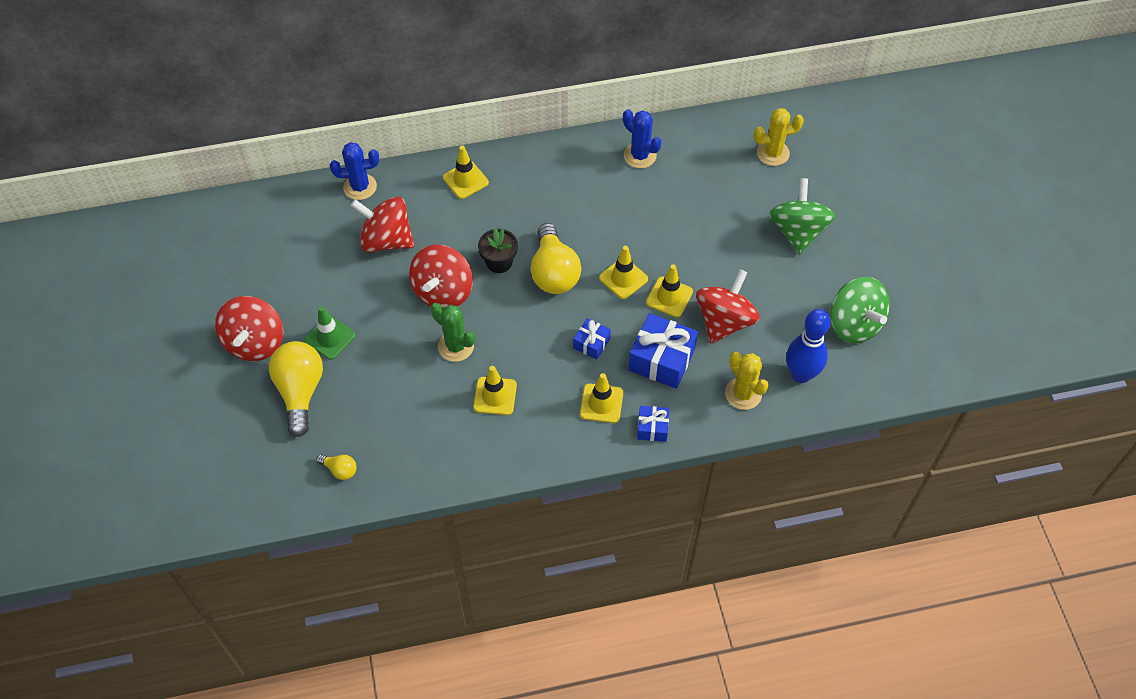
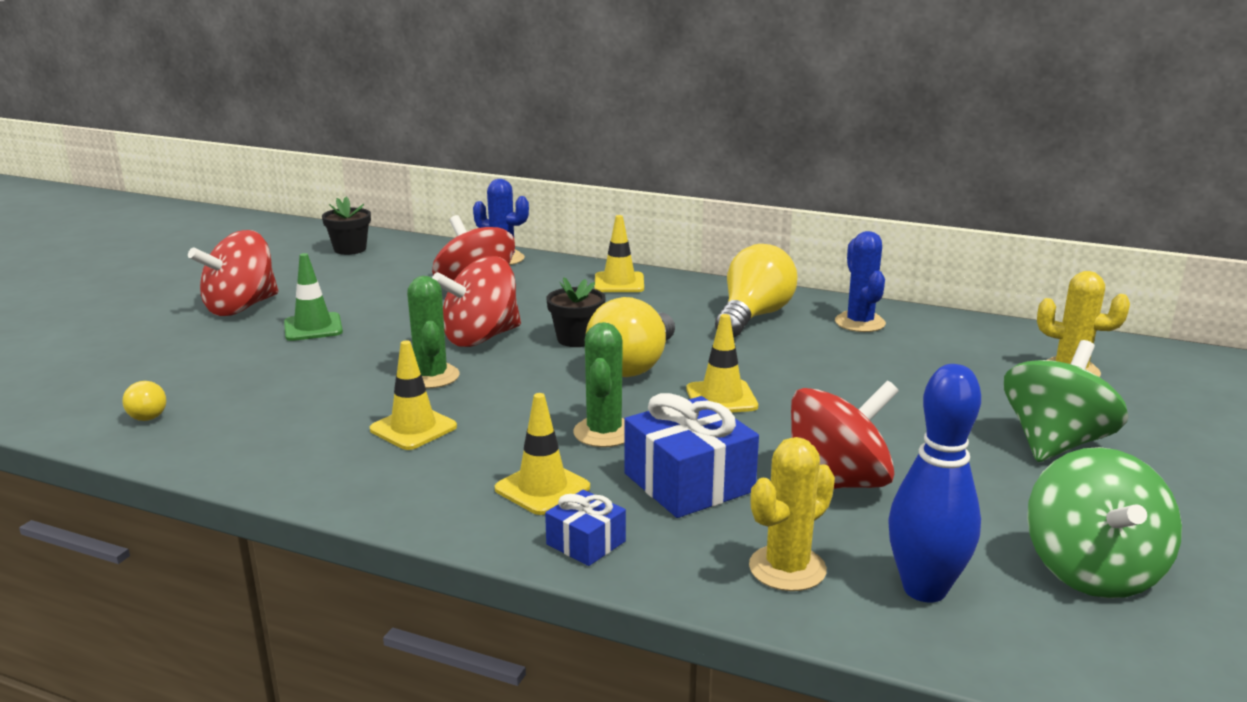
camera: 35 degrees right, 35 degrees down
(237, 230) = (350, 249): none -> black flower pot
(300, 392) = (219, 349): yellow light bulb -> yellow light bulb (753, 316)
(591, 343) = (604, 432): blue gift -> green cactus
(669, 297) = (771, 433): yellow traffic cone -> none
(743, 394) = (787, 568): yellow cactus -> yellow cactus turned 45 degrees clockwise

